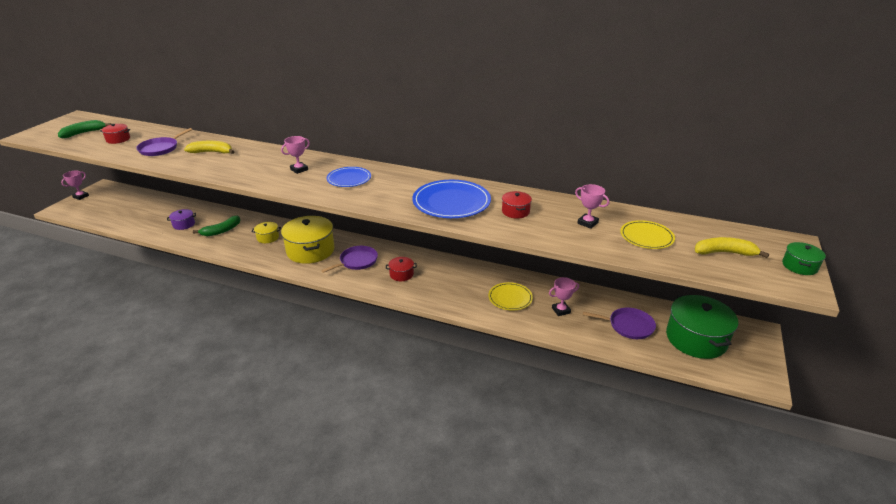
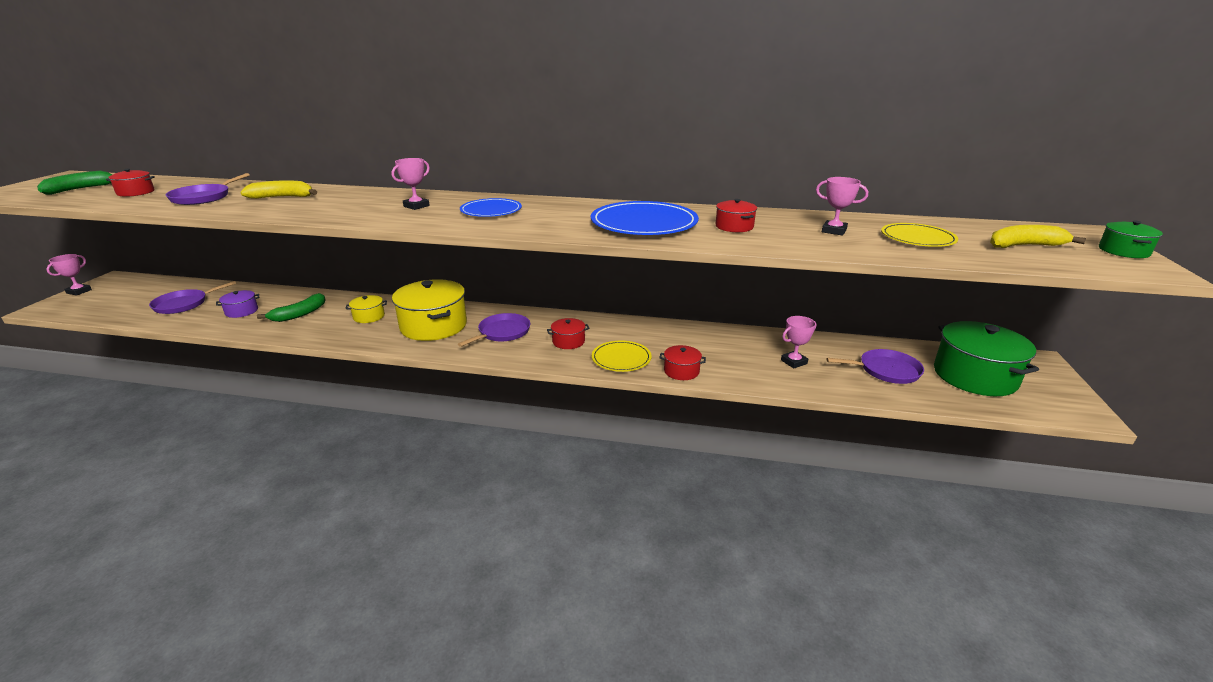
camera: 10 degrees left, 5 degrees down
(147, 214) = (184, 304): none -> purple pan
(474, 309) = (681, 371): none -> red pot
(510, 298) = (722, 354): yellow plate -> yellow plate (621, 358)

